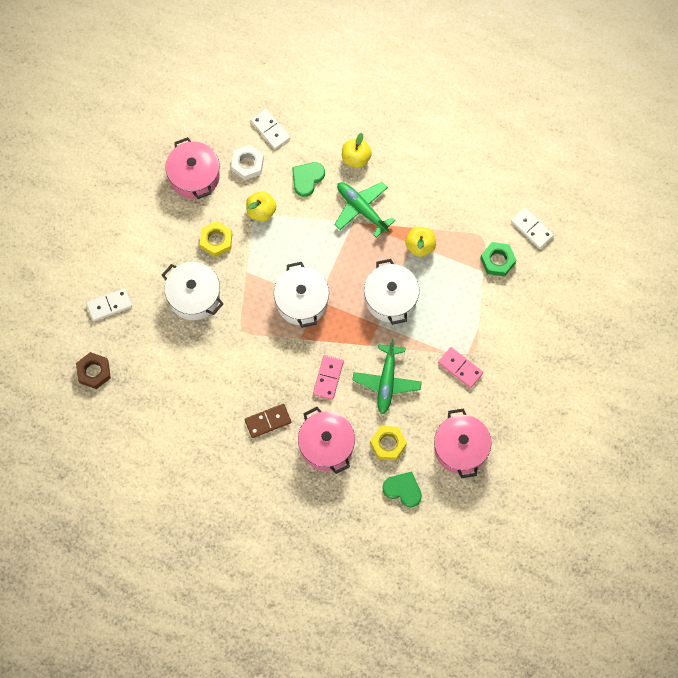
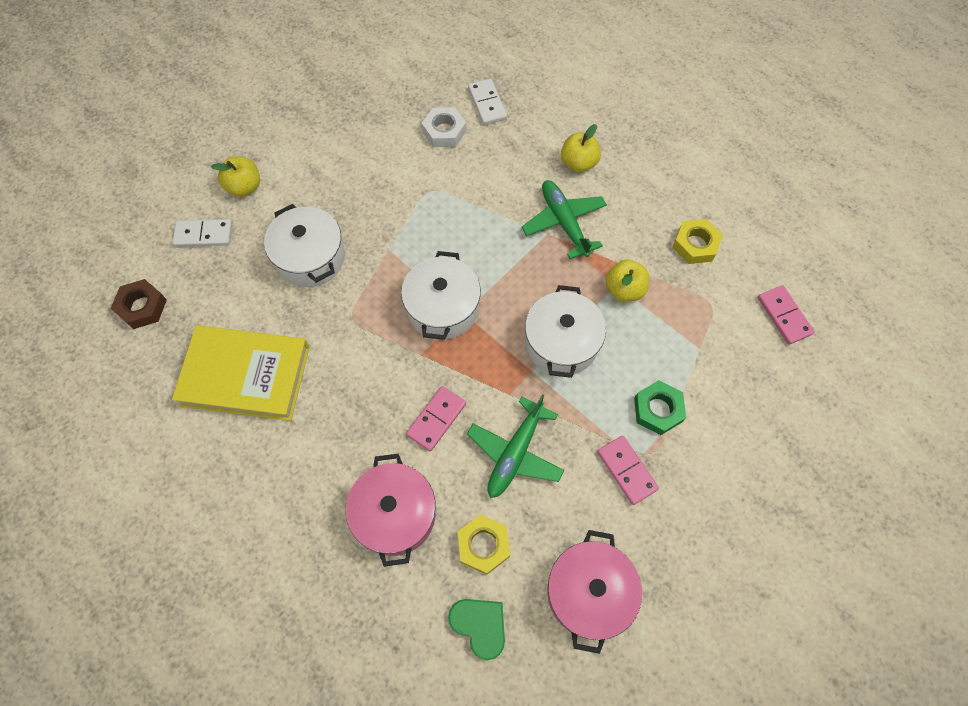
camera: 20 degrees right, 5 degrees down
(190, 393) = (246, 376): none -> yellow book
(194, 176) = (376, 125): pink pot -> none
(216, 240) = (368, 202): yellow nut -> yellow nut (695, 245)
(261, 211) = (438, 186): yellow apple -> yellow apple (244, 187)
(268, 421) = (330, 450): brown domino -> none
(307, 179) = (509, 168): green heart -> none
(497, 261) = (724, 342): green nut -> green nut (658, 410)
(531, 229) = (784, 316): white domino -> pink domino

